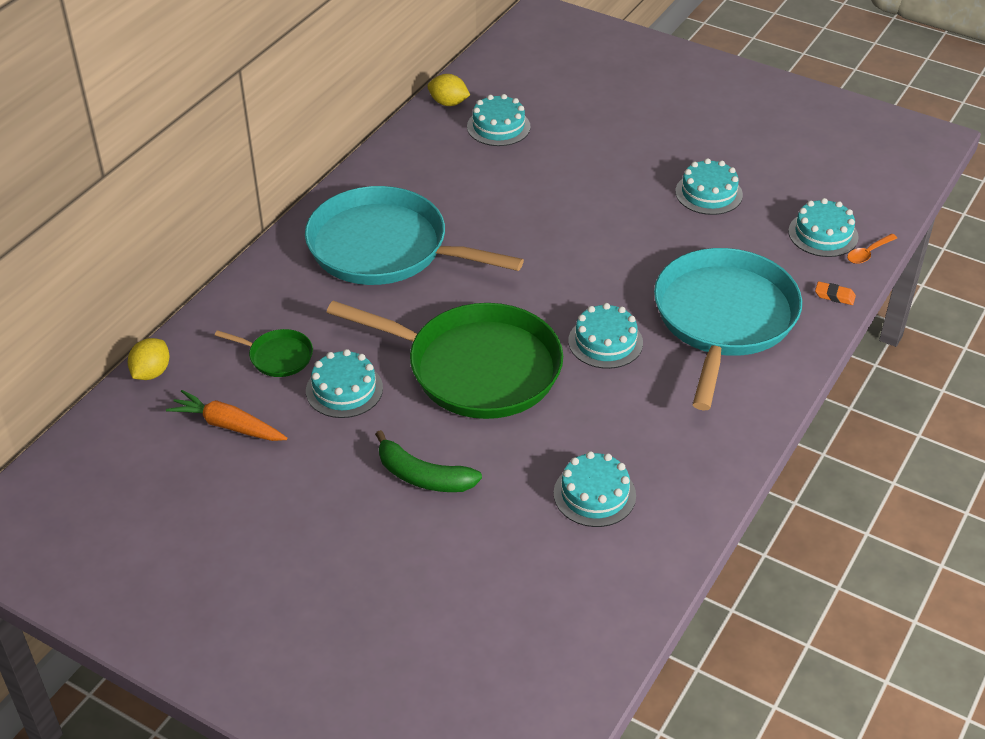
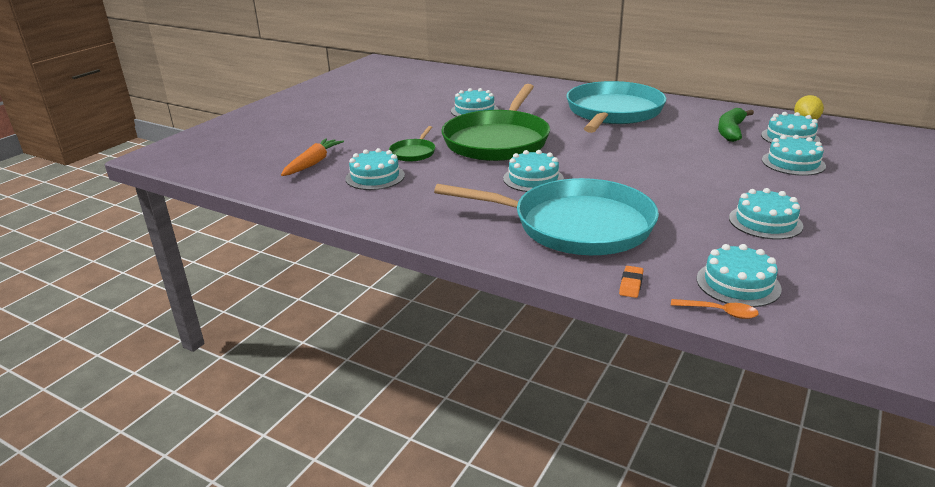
camera: 90 degrees right, 15 degrees down
(151, 372) = (484, 74): yellow lemon -> none
(228, 425) = (445, 90): orange carrot -> orange carrot (313, 163)
(277, 356) = (501, 95): green pan -> green pan (413, 152)
(423, 476) = (400, 131): green banana -> green banana (731, 131)
(570, 143) = (793, 163): none -> turquoise cake
(868, 253) = (719, 312): orange spoon -> orange spoon turned 150 degrees clockwise

